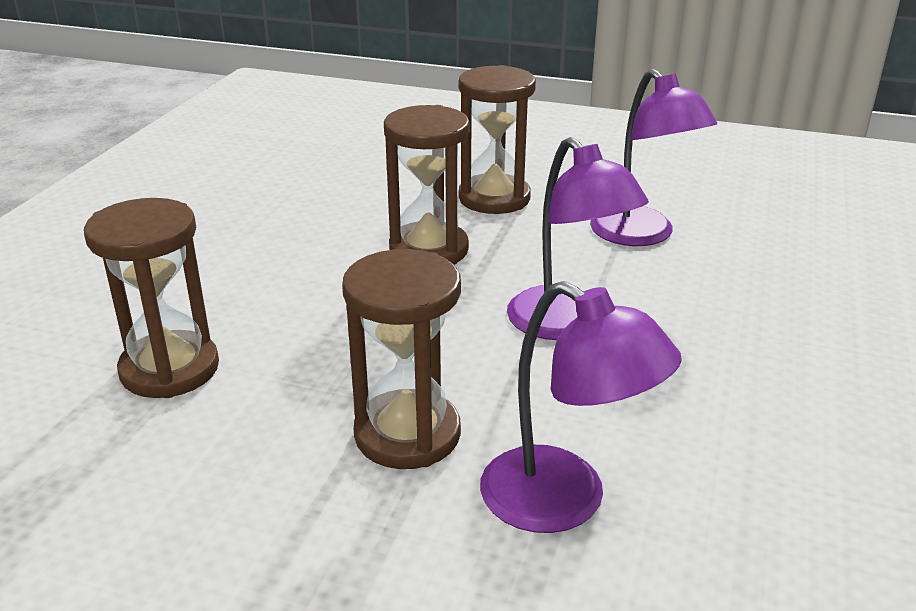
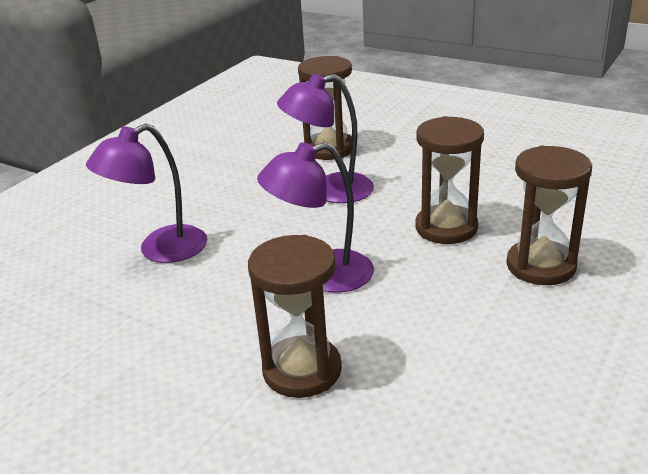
camera: 105 degrees right, 0 degrees up
(407, 434) = (240, 210): brown hourglass -> brown hourglass (302, 370)
(642, 235) = (457, 341): purple lamp -> purple lamp (330, 191)

